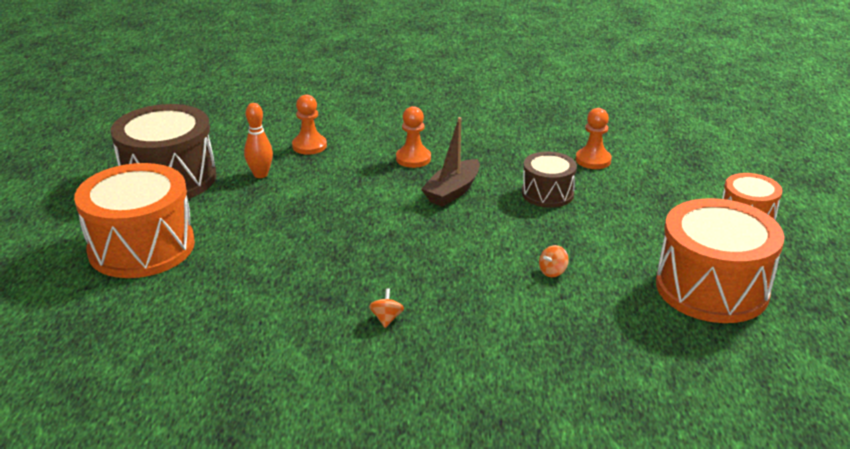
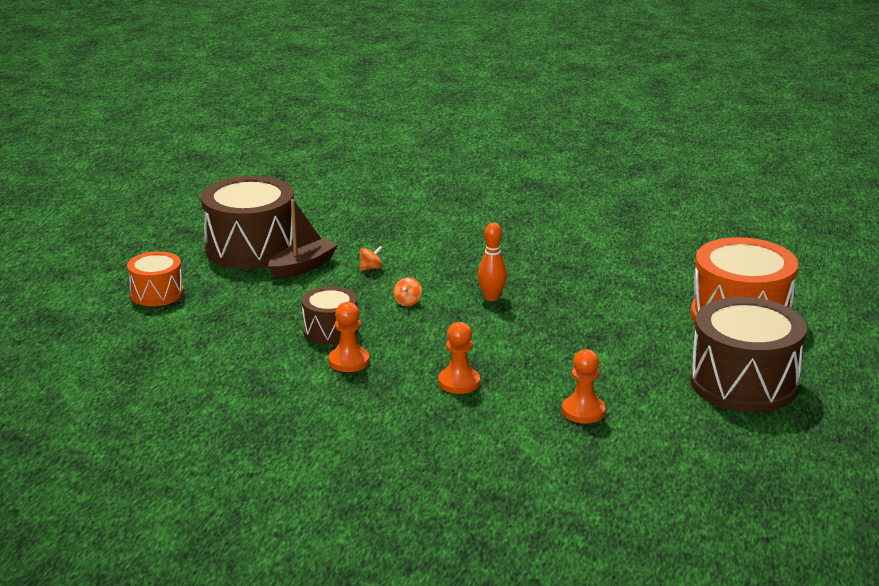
camera: 170 degrees left, 5 degrees down
(260, 174) = (639, 379): orange bowling pin -> orange bowling pin (491, 297)
(386, 319) = (519, 251): orange spinning top -> orange spinning top (407, 302)
(452, 191) = (428, 341): brown boat -> brown boat (303, 267)
(593, 160) = (253, 361): orange pawn -> orange pawn (349, 361)
(711, 288) = (250, 248): orange drum -> brown drum

